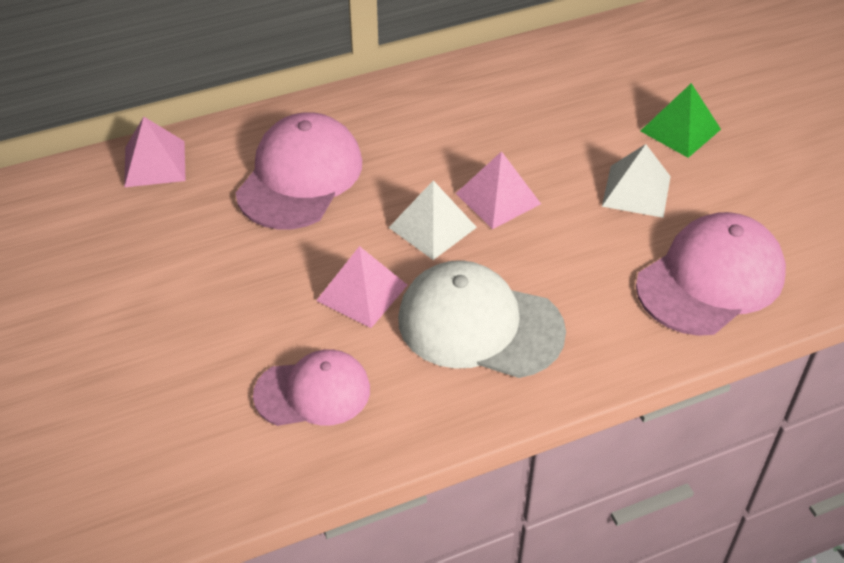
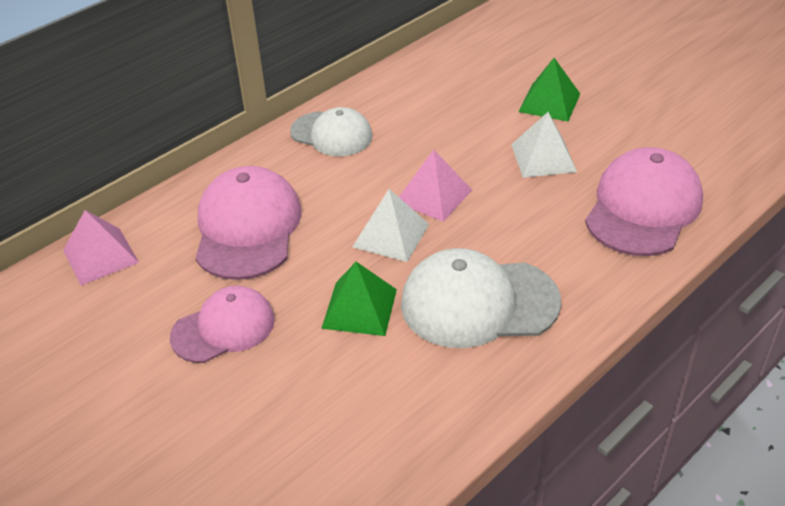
camera: 20 degrees left, 5 degrees down
(313, 392) = (364, 409): pink cap -> pink cap (223, 328)
(362, 292) = (359, 308): pink pyramid -> green pyramid
(432, 101) = (331, 134): none -> white cap

